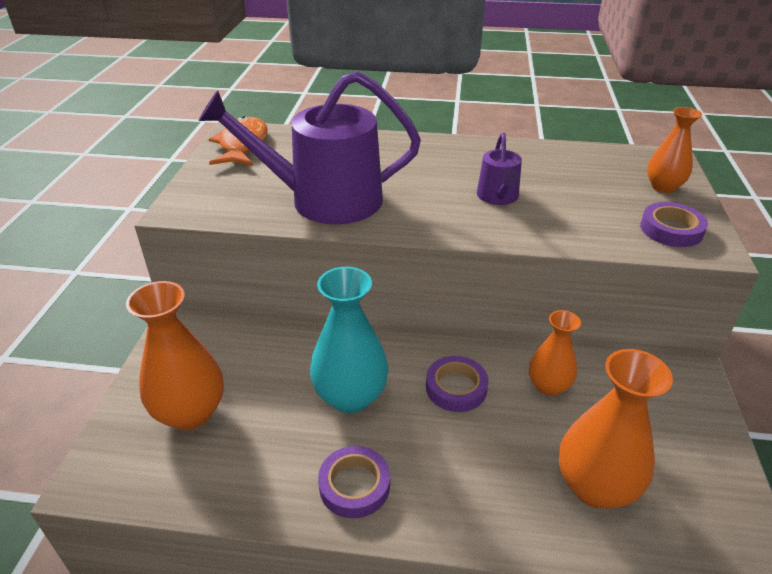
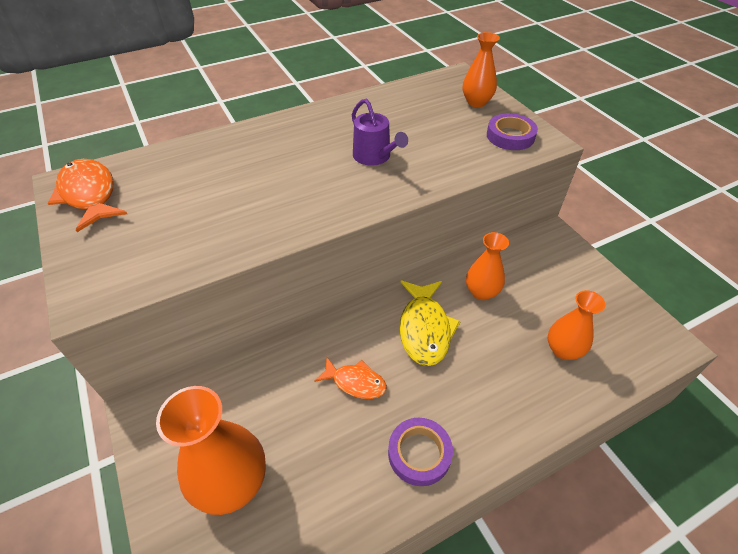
camera: 35 degrees left, 10 degrees up
(325, 200) = (233, 220): purple watering can -> none
(350, 396) = (355, 382): turquoise vase -> orange fish
(456, 388) = (424, 329): purple tape -> yellow fish
(595, 486) = (563, 350): orange vase -> orange vase, size x0.62

